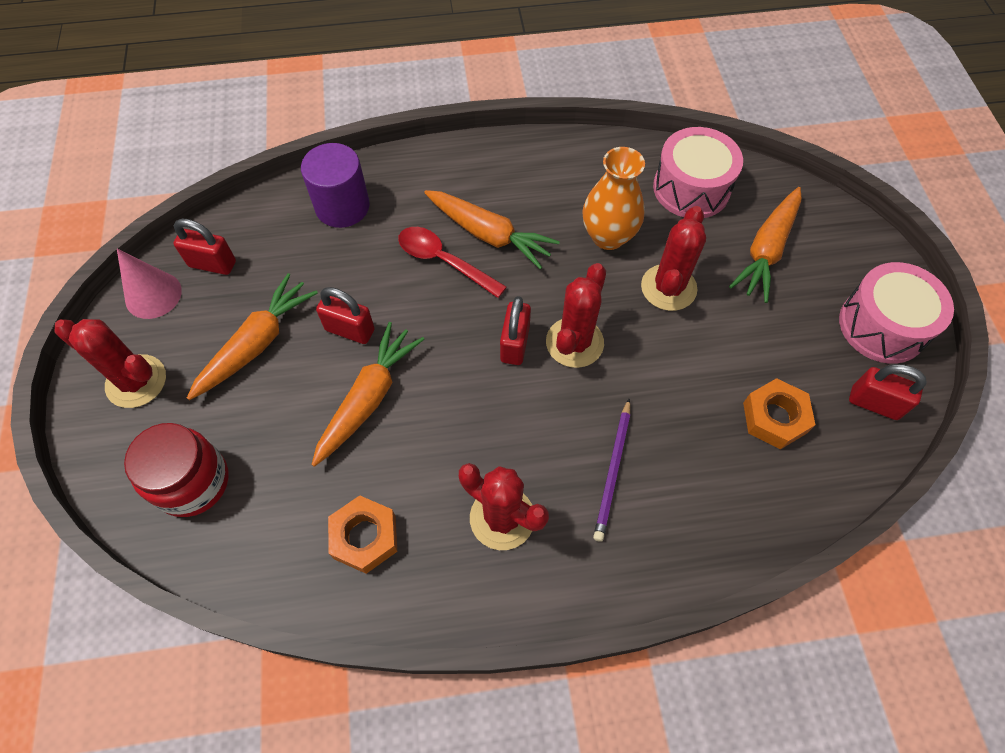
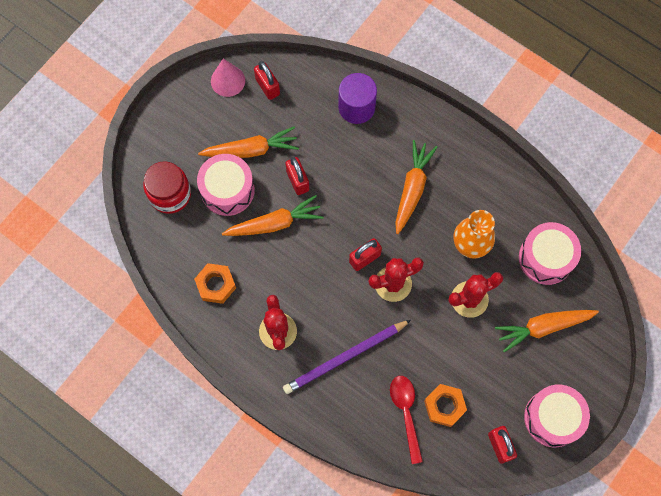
camera: 45 degrees right, 10 degrees up
(136, 381) = (185, 122): red cactus -> none
(269, 412) = (227, 190): none -> pink drum
(444, 261) = (375, 184): red spoon -> red spoon (406, 413)
(489, 234) = (412, 189): orange carrot -> orange carrot turned 150 degrees counterclockwise
(613, 471) = (345, 357): purple pencil -> purple pencil, size x1.56

